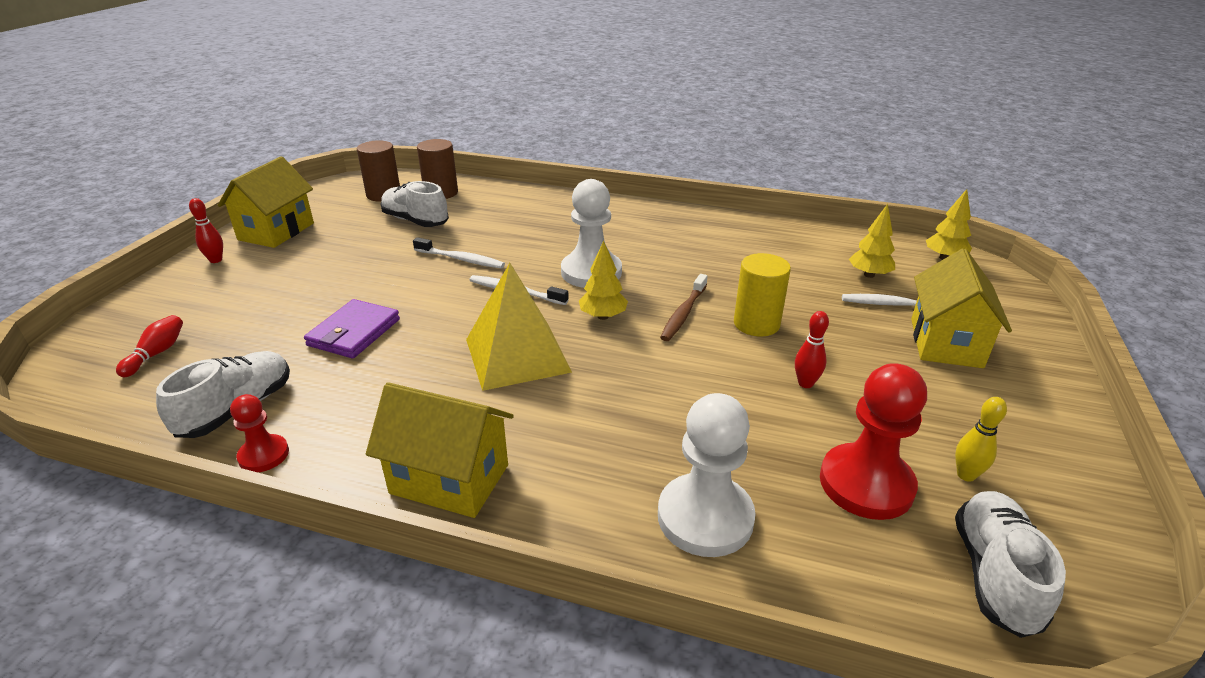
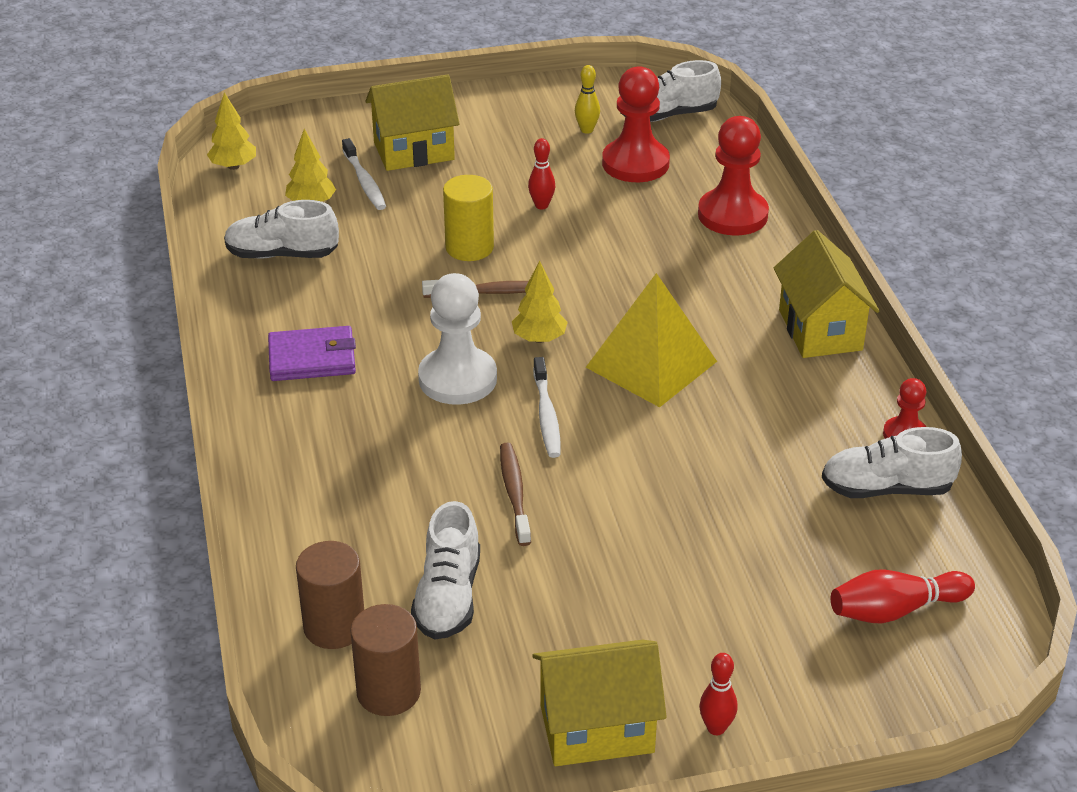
camera: 120 degrees left, 5 degrees up
(156, 353) = (895, 610): red bowling pin -> red bowling pin, size x1.51
(354, 332) = (723, 489): purple wallet -> purple wallet (312, 358)
(461, 259) = (514, 493): white toothbrush -> brown toothbrush
(705, 517) = (732, 215): white pawn -> red pawn
(799, 249) = (282, 254): none -> white shoe

